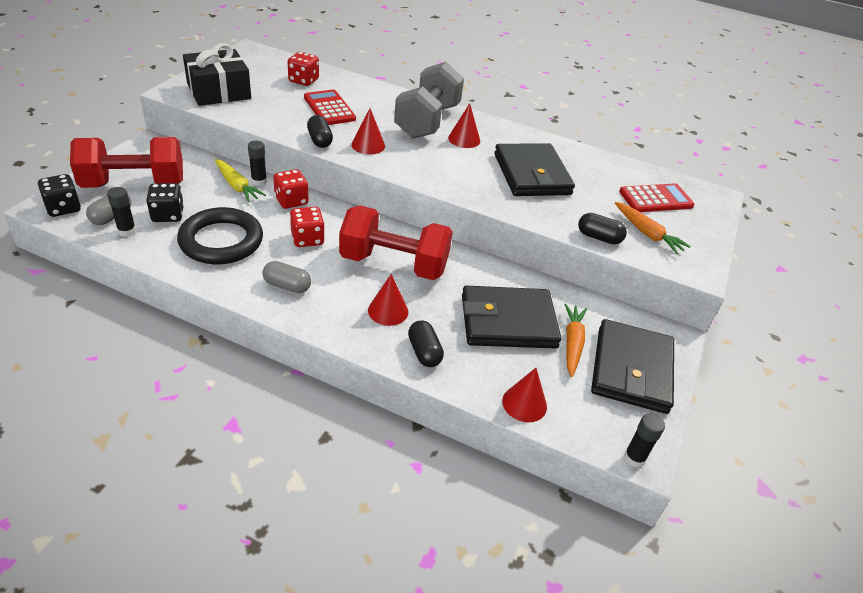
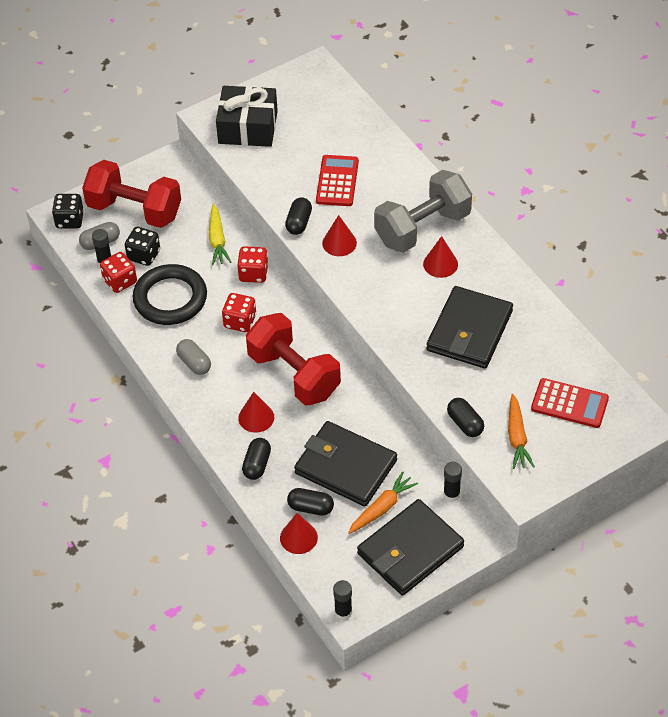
camera: 40 degrees right, 10 degrees up
(259, 181) = (239, 240): black glue stick -> black glue stick (451, 494)
(303, 80) = (339, 132): red dice -> red dice (120, 281)
(510, 370) = (310, 507): none -> black capsule

